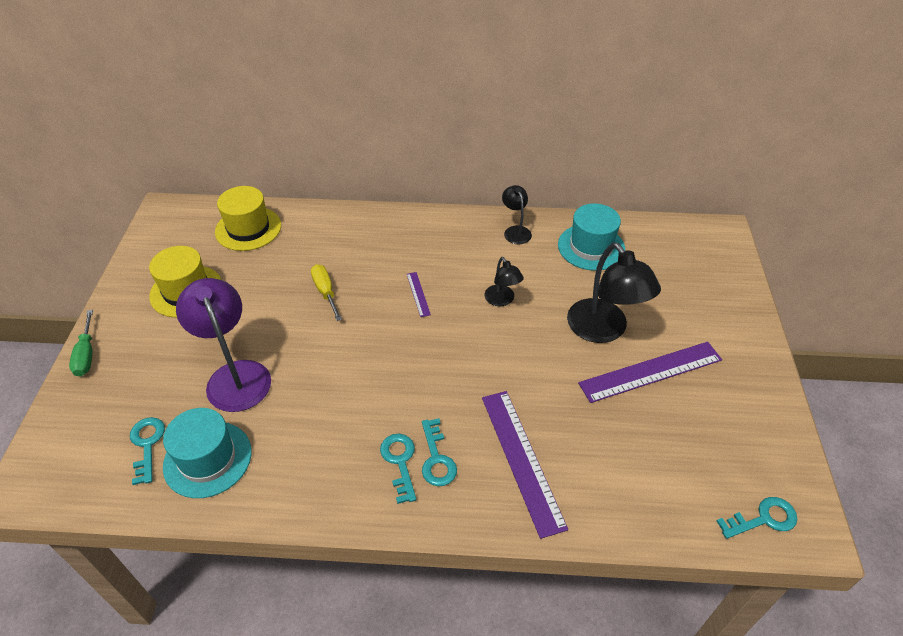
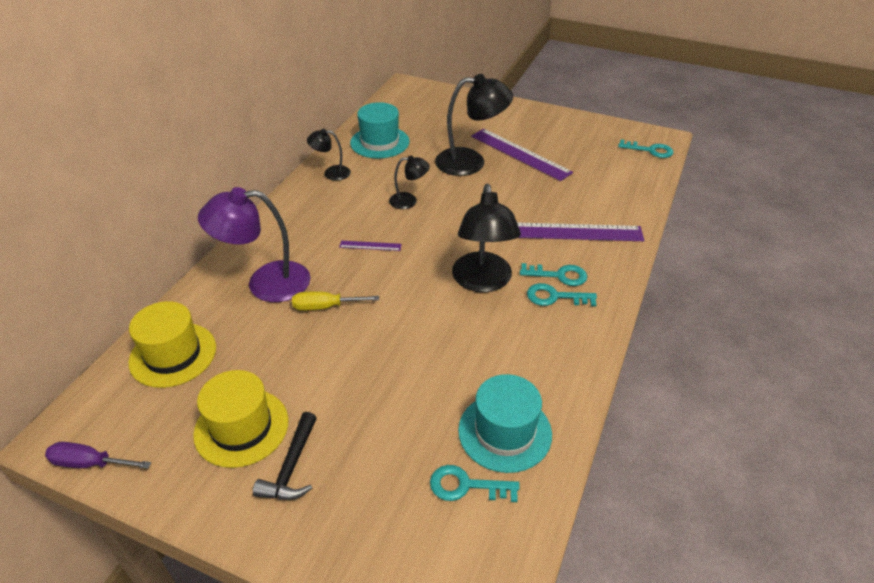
camera: 70 degrees left, 5 degrees down
(86, 354) = (289, 547): green screwdriver -> none
(146, 233) = (90, 463): none -> purple screwdriver
(153, 331) = (291, 467): none -> black hammer
(235, 375) = (403, 396): purple lamp -> purple lamp (265, 283)
(400, 393) = (483, 282): none -> black lamp
(650, 371) = (520, 154): purple ruler -> purple ruler turned 45 degrees counterclockwise
(763, 519) = (650, 150): turquoise key -> turquoise key turned 105 degrees clockwise

